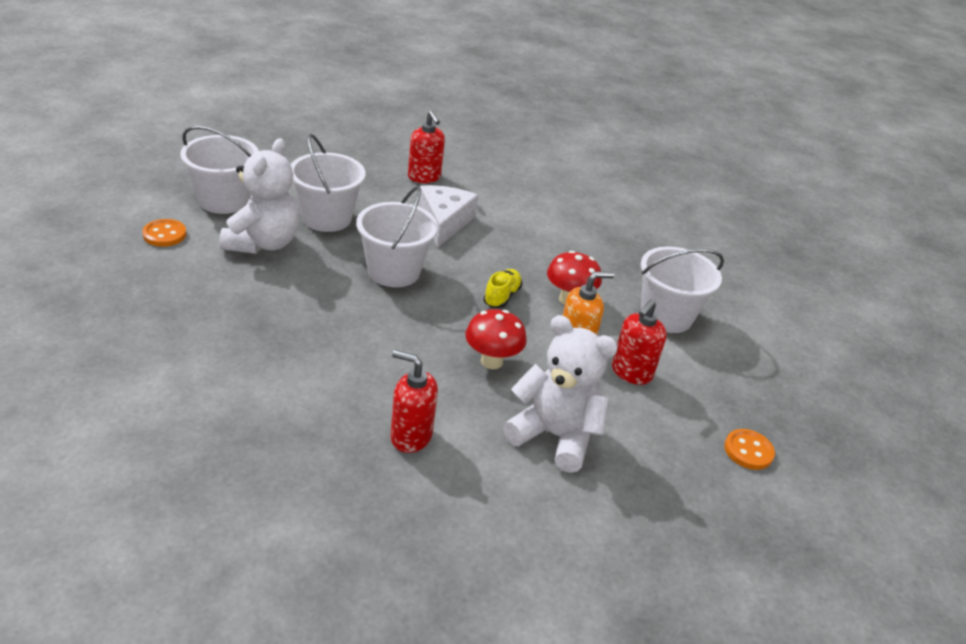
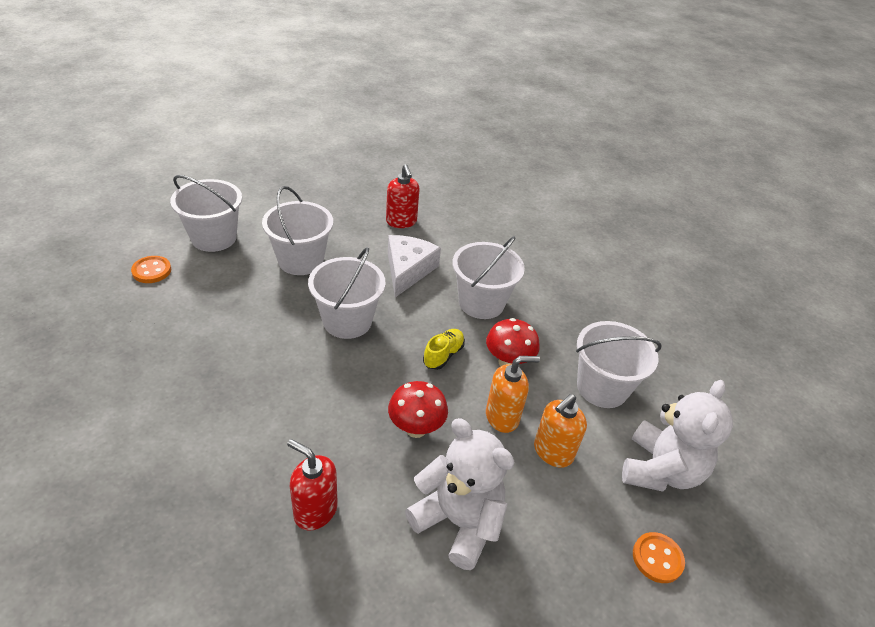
camera: 10 degrees right, 5 degrees up
(263, 243) = (236, 284): white teddy bear -> white teddy bear (660, 470)
(528, 248) = (481, 303): none -> white bucket
(631, 373) = (552, 452): red soap dispenser -> orange soap dispenser

